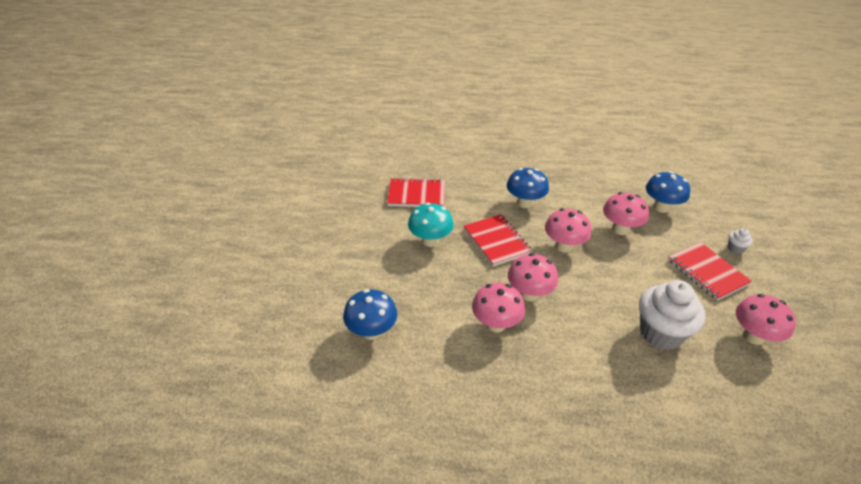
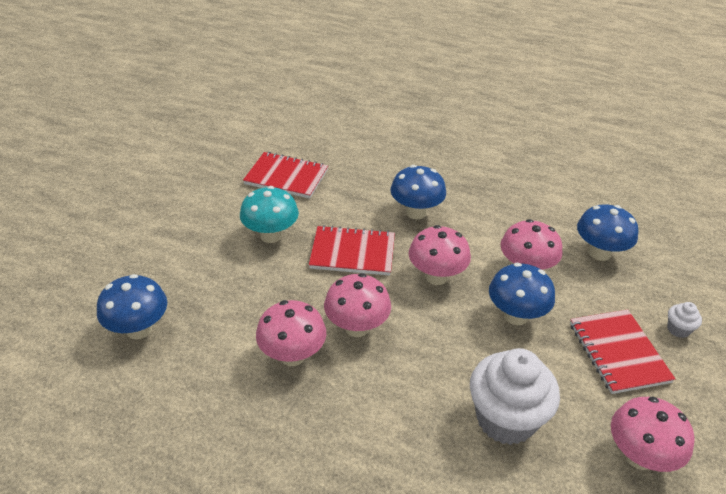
camera: 15 degrees right, 0 degrees up
(496, 241) = (352, 253): red notebook -> red notebook turned 75 degrees counterclockwise
(630, 262) = (516, 316): none -> blue mushroom

